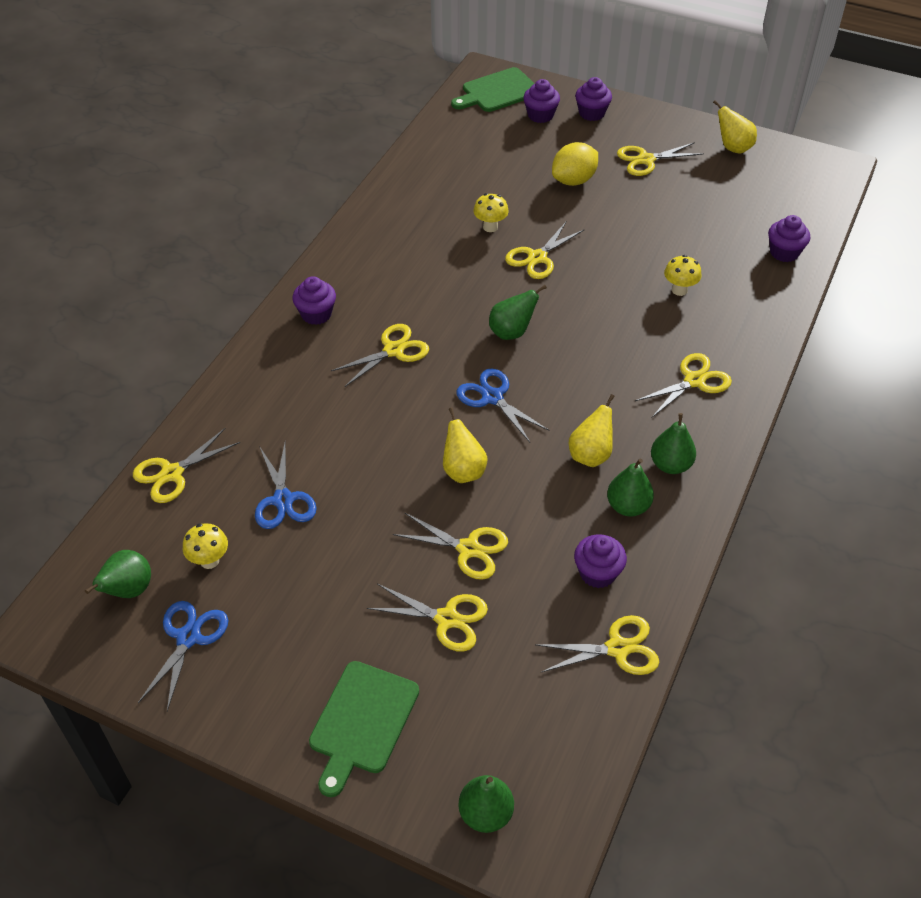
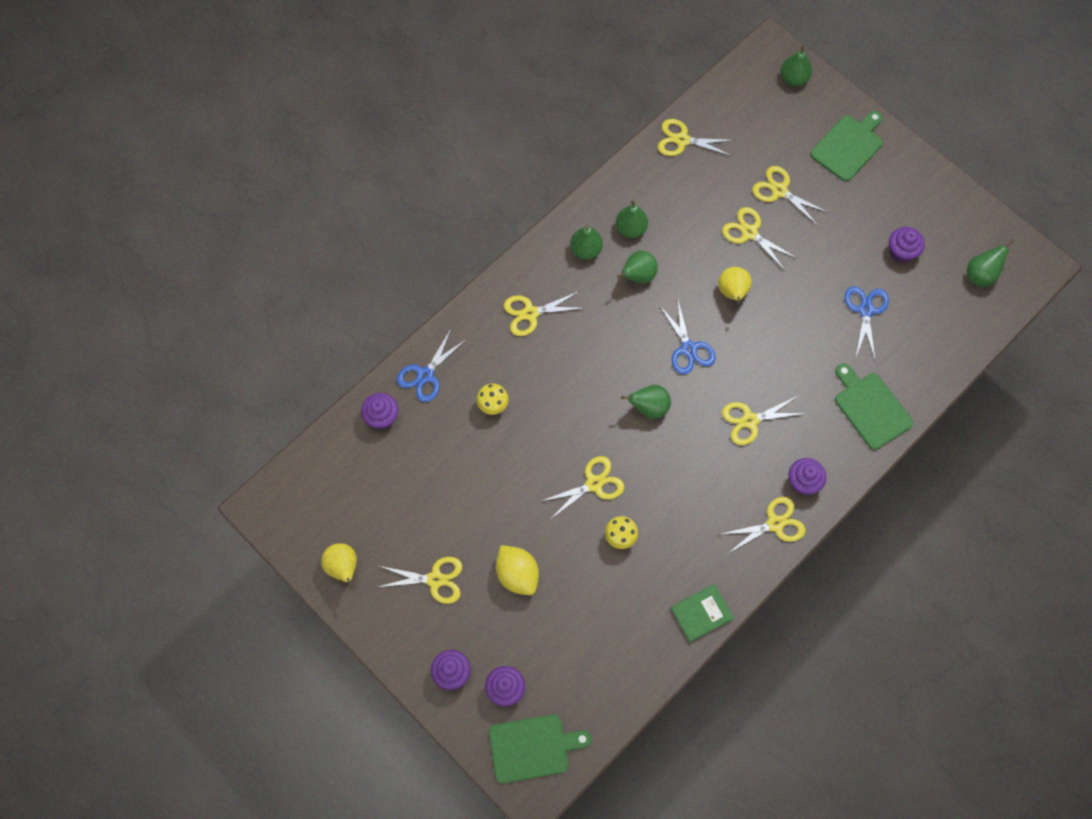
camera: 160 degrees left, 20 degrees up
(172, 473) = (942, 359): yellow scissors -> yellow scissors (775, 524)
(189, 637) = (944, 230): blue scissors -> blue scissors (425, 375)
(209, 561) = (924, 279): yellow mushroom -> none
(254, 399) = (871, 408): none -> green cutting board
(387, 197) = (701, 613): none -> green book
(573, 180) = (517, 574): yellow lemon -> yellow lemon turned 75 degrees clockwise
(590, 455) = (638, 276): yellow pear -> green pear
(597, 573) = (672, 190): purple cupcake -> purple cupcake (901, 252)

